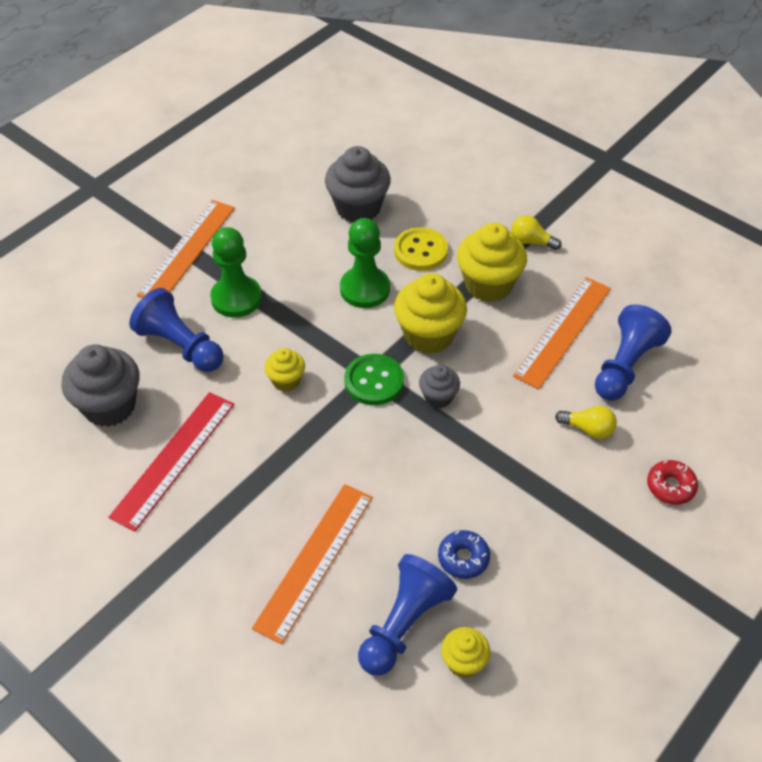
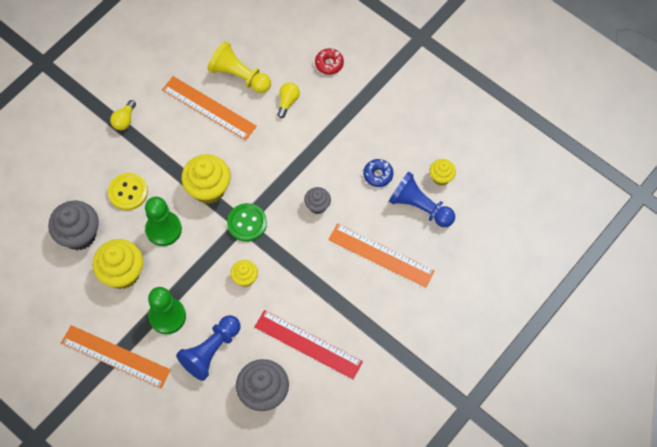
camera: 90 degrees left, 15 degrees up
(438, 397) = (261, 184): grey cupcake -> grey cupcake (317, 205)
(488, 285) = (164, 150): yellow cupcake -> yellow cupcake (122, 273)
(625, 366) = (239, 76): blue pawn -> yellow pawn

